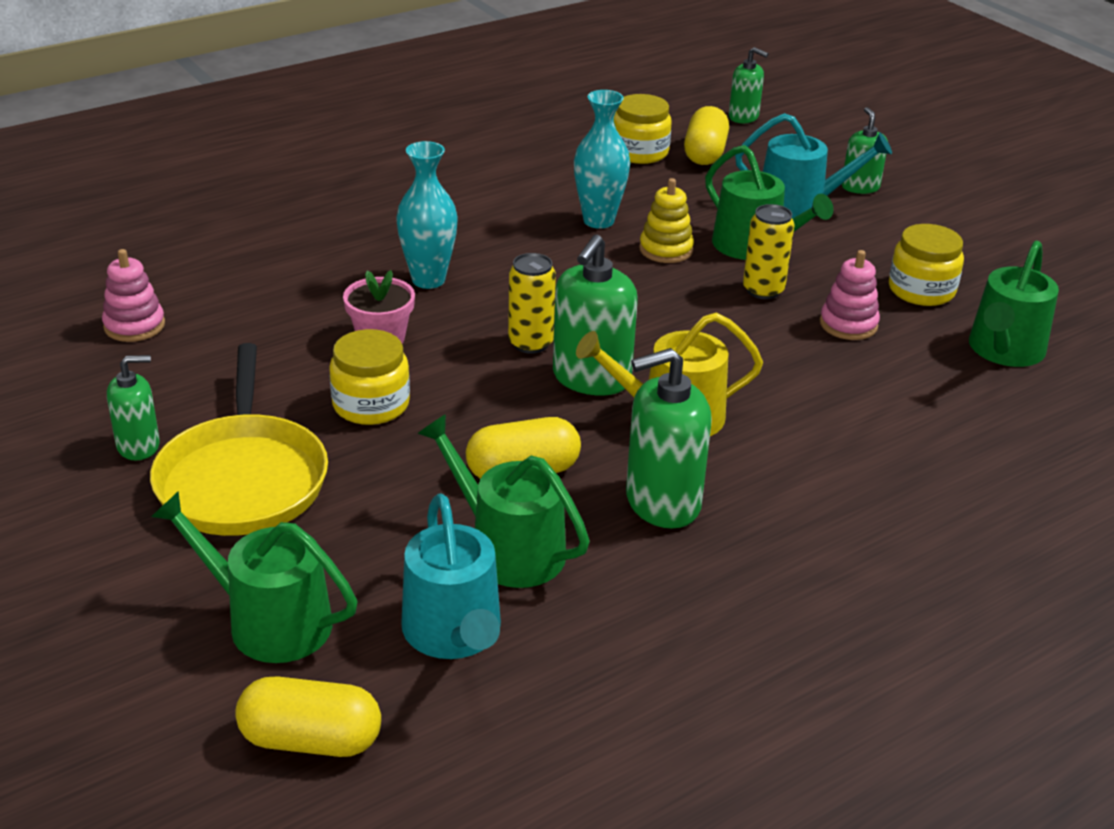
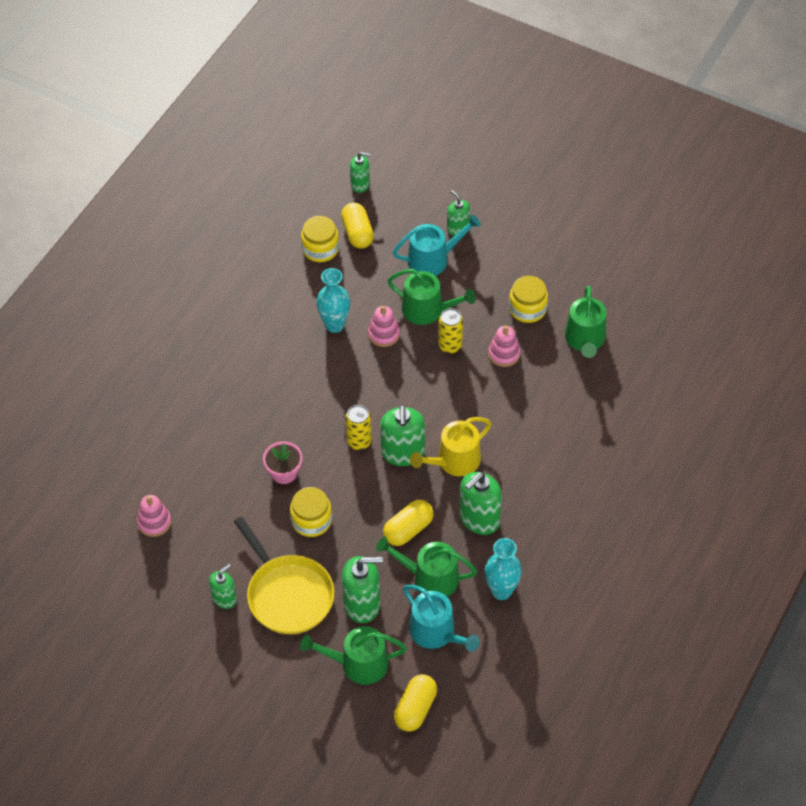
camera: 25 degrees left, 20 degrees up
(311, 740) = (415, 709): yellow capsule -> yellow capsule turned 45 degrees counterclockwise
(355, 539) = (362, 604): none -> green soap dispenser
(428, 280) = (277, 417): turquoise vase -> turquoise vase (501, 591)
(666, 250) = (384, 334): yellow stacking toy -> pink stacking toy

